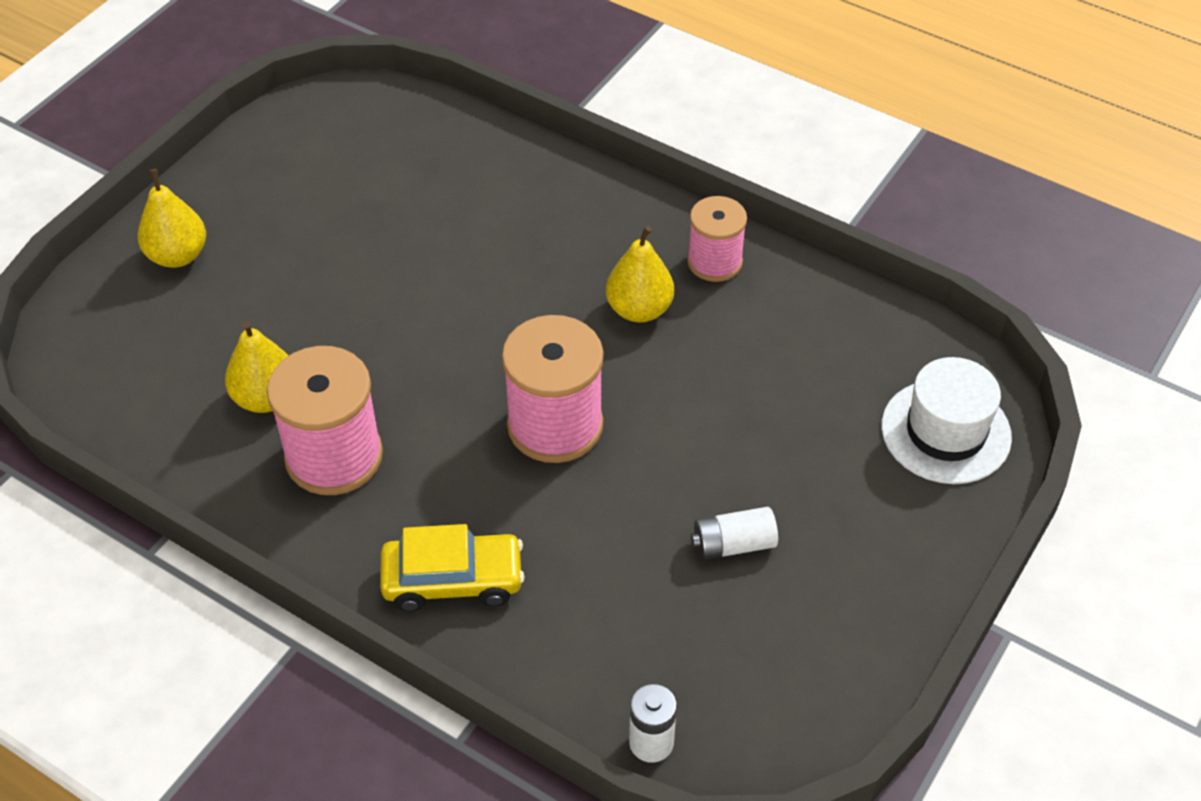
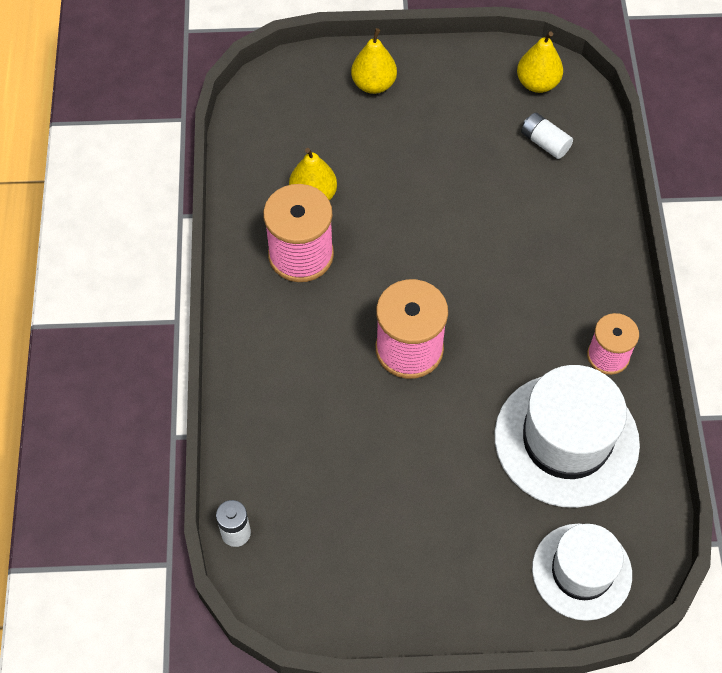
camera: 55 degrees right, 10 degrees up
(453, 580) = (266, 367): yellow car -> none
(639, 309) = (533, 338): yellow pear -> yellow pear (537, 83)
(733, 544) = (399, 496): white battery -> white battery (545, 142)
(783, 354) = (566, 440): none -> white hat

